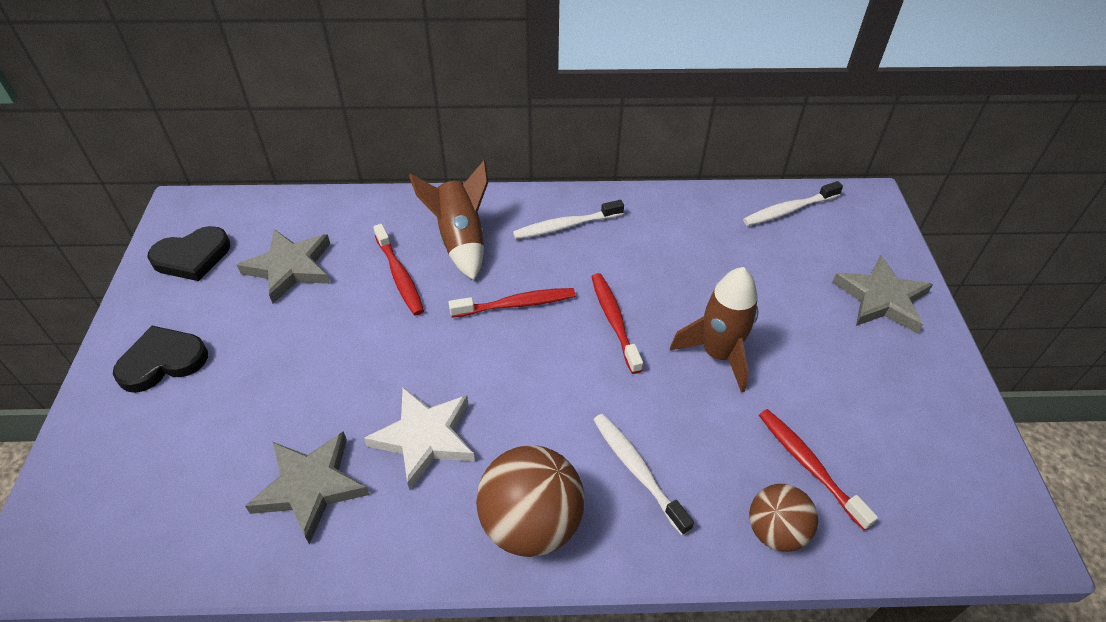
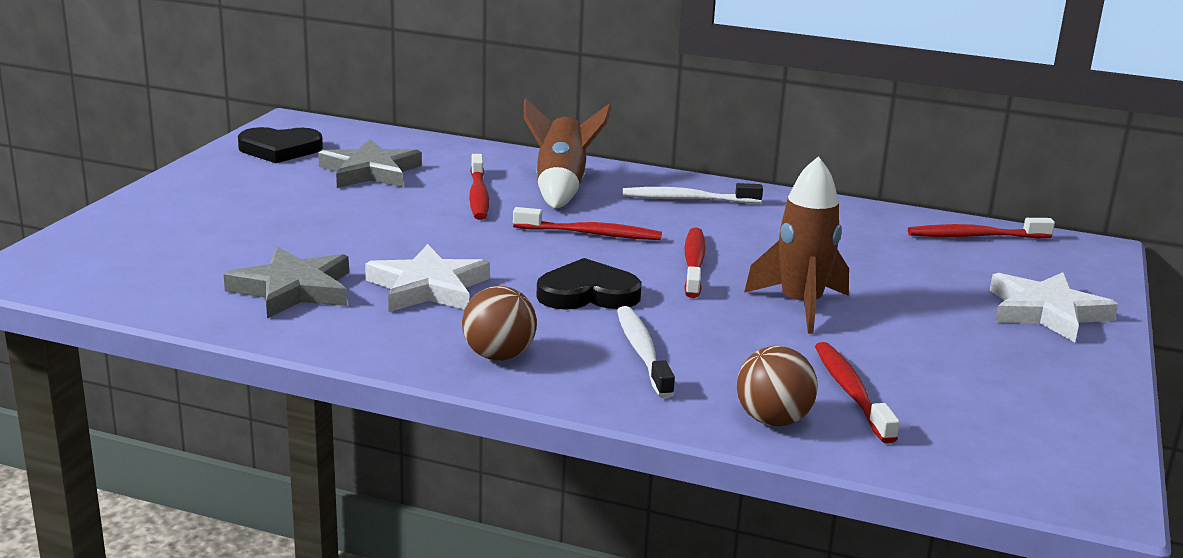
camera: 20 degrees right, 25 degrees down
(162, 361) = (208, 198): black heart -> black heart (588, 293)
(531, 523) = (498, 356): brown ball -> brown ball, size x0.62
(789, 210) = (975, 236): white toothbrush -> red toothbrush
(881, 299) = (1046, 312): grey star -> white star

